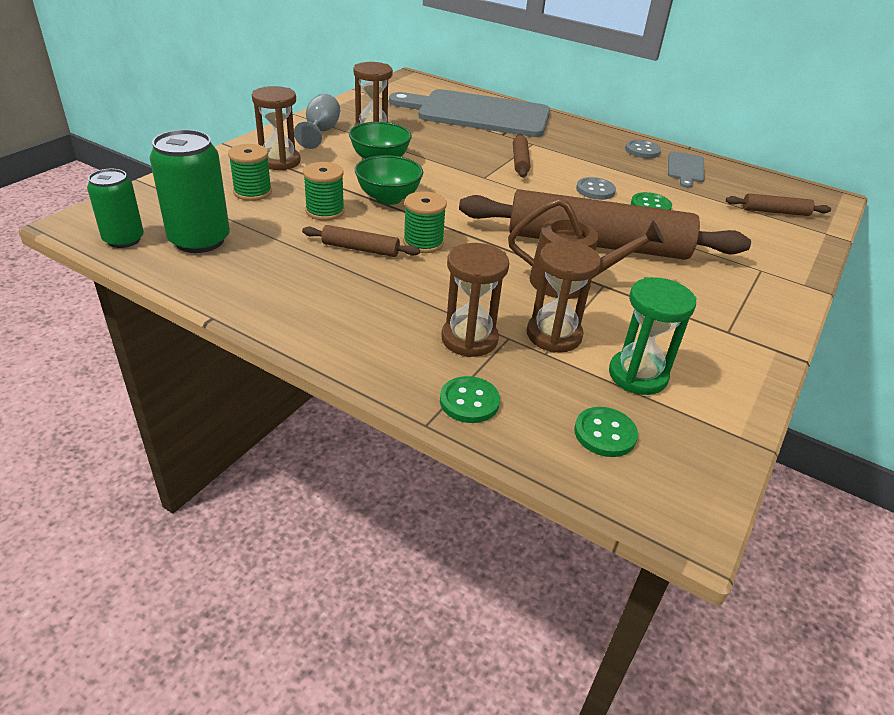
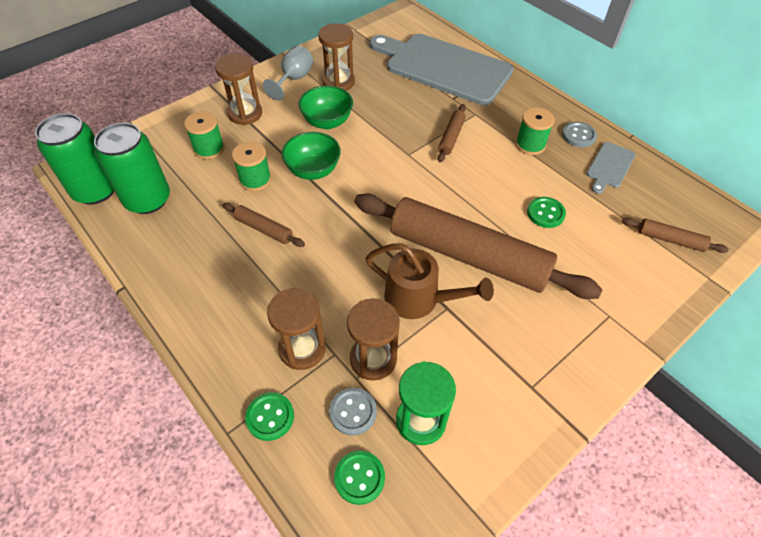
camera: 20 degrees right, 15 degrees up
(123, 239) = (95, 190): green can -> green can, size x1.54
(423, 243) = (317, 230): green spool -> green spool (530, 144)
(595, 190) = (503, 185): grey button -> grey button (353, 412)

